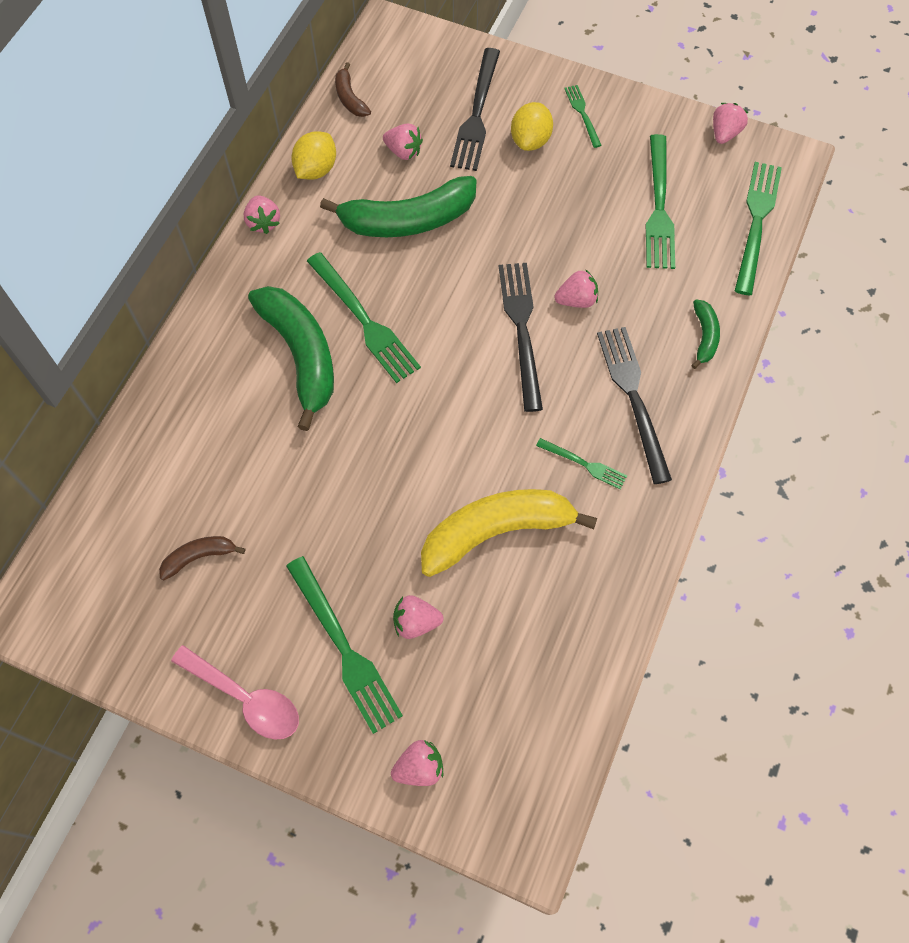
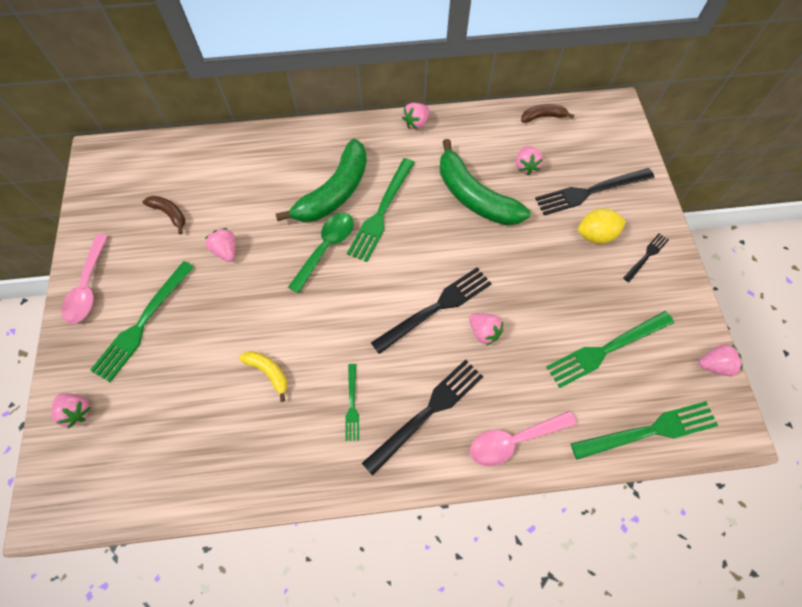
camera: 60 degrees right, 0 degrees up
(316, 169) = (475, 128): yellow lemon -> none
(350, 98) = (543, 117): brown banana -> brown banana turned 45 degrees clockwise
(374, 400) = (326, 248): none -> green spoon
(416, 622) = (178, 356): pink strawberry -> pink strawberry (226, 250)
(496, 531) = (268, 372): yellow banana -> yellow banana, size x0.48
(582, 114) = (646, 256): green fork -> black fork
(704, 336) = (514, 440): green banana -> pink spoon

